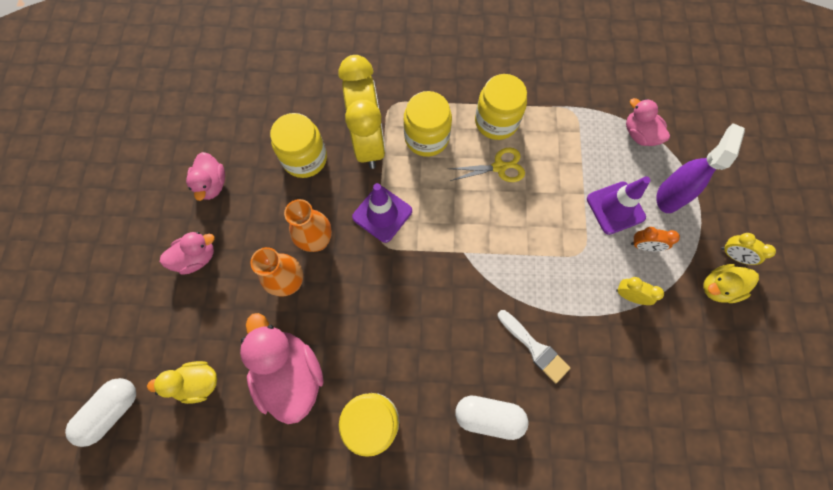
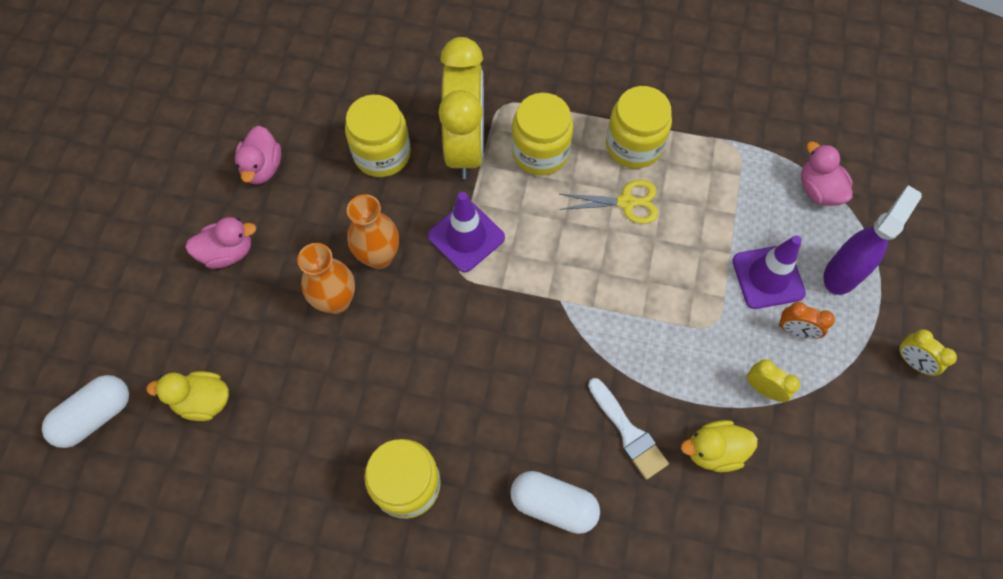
camera: 10 degrees right, 5 degrees down
(290, 373) = (316, 410): pink duck -> none
(718, 287) = (884, 399): yellow duck -> yellow duck (714, 451)

